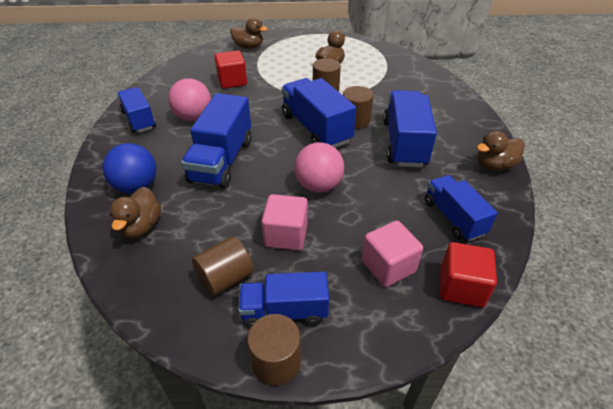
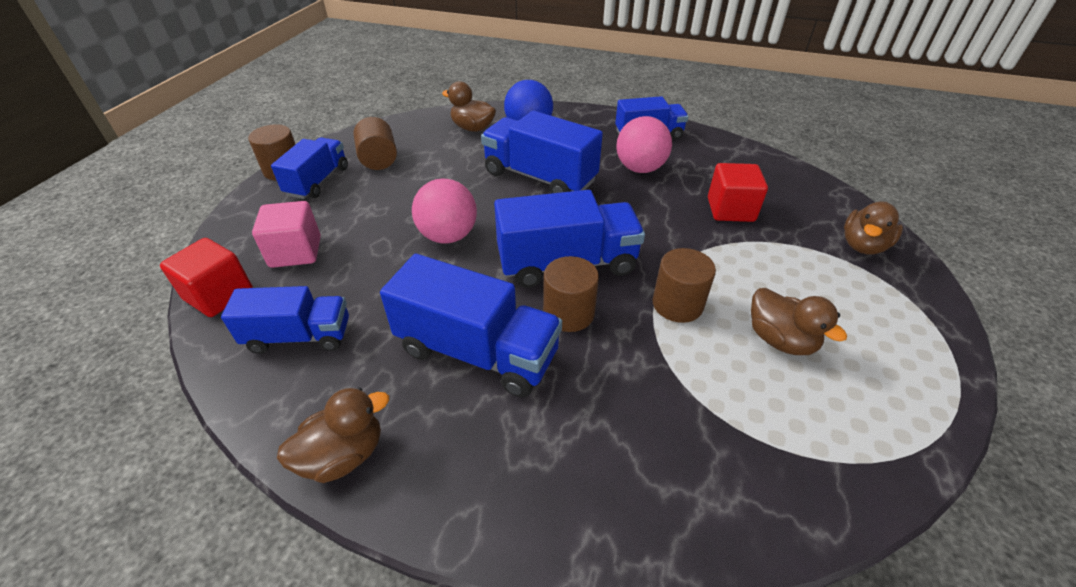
camera: 110 degrees right, 0 degrees up
(286, 235) = (395, 198): pink cube -> none
(494, 165) = (343, 455): brown duck -> brown duck turned 60 degrees clockwise

